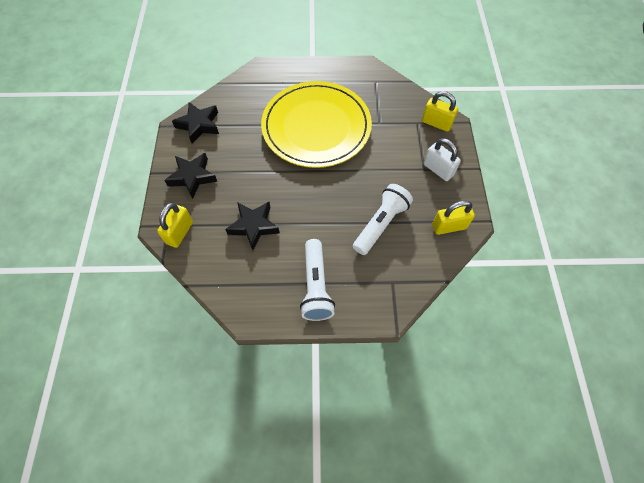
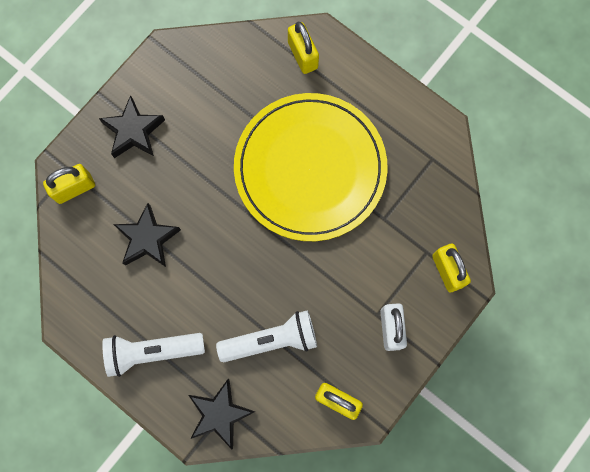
camera: 40 degrees right, 15 degrees up
(199, 125) = (189, 67): black star -> black star (220, 414)
(260, 80) = (303, 55): none -> yellow padlock
(315, 286) = (152, 351): white flashlight -> white flashlight turned 45 degrees clockwise

